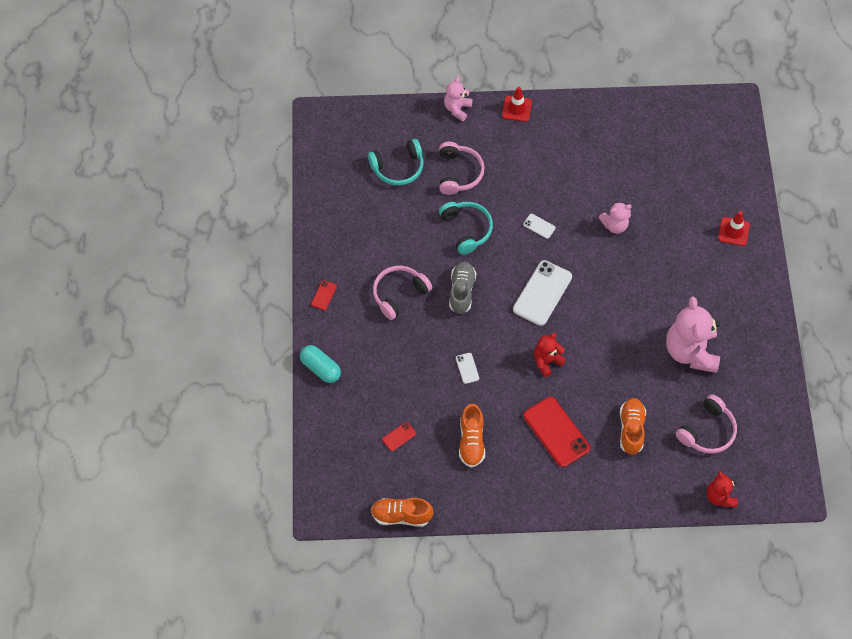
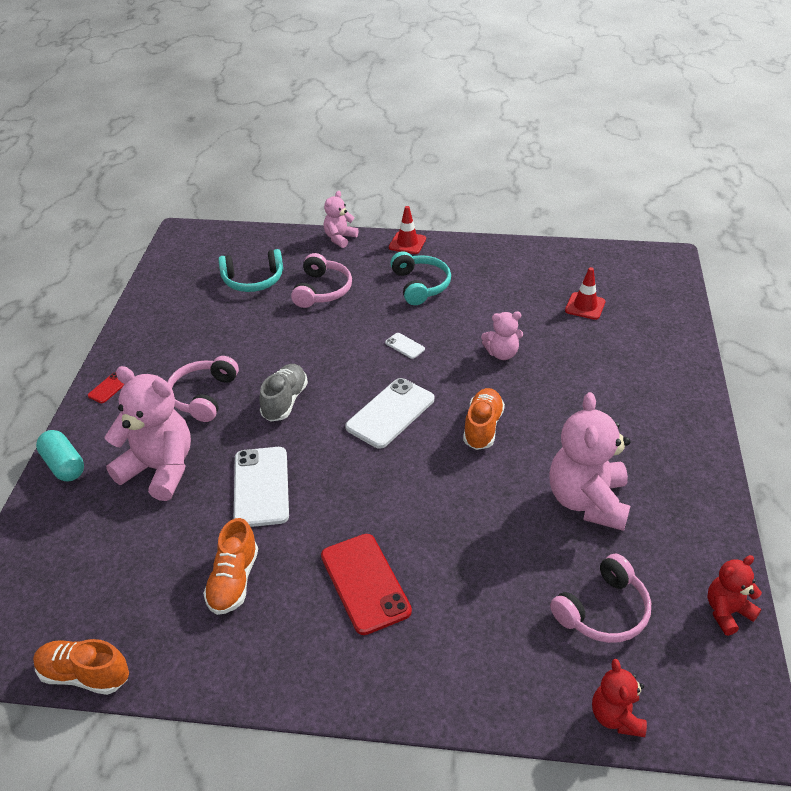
camera: 10 degrees right, 20 degrees down
(390, 363) = (159, 469): none -> pink teddy bear
(399, 294) = (203, 396): pink headphones -> pink headphones turned 45 degrees counterclockwise
(399, 436) = (131, 561): red phone -> none
(466, 229) = (313, 341): turquoise headphones -> turquoise headphones (420, 285)
(467, 368) = (261, 487): white phone -> white phone, size x2.19
(547, 361) = (375, 491): red teddy bear -> red teddy bear (727, 612)
(631, 429) = (482, 594): orange shoe -> orange shoe (482, 427)
(733, 231) = (659, 374): red traffic cone -> red traffic cone (585, 306)

